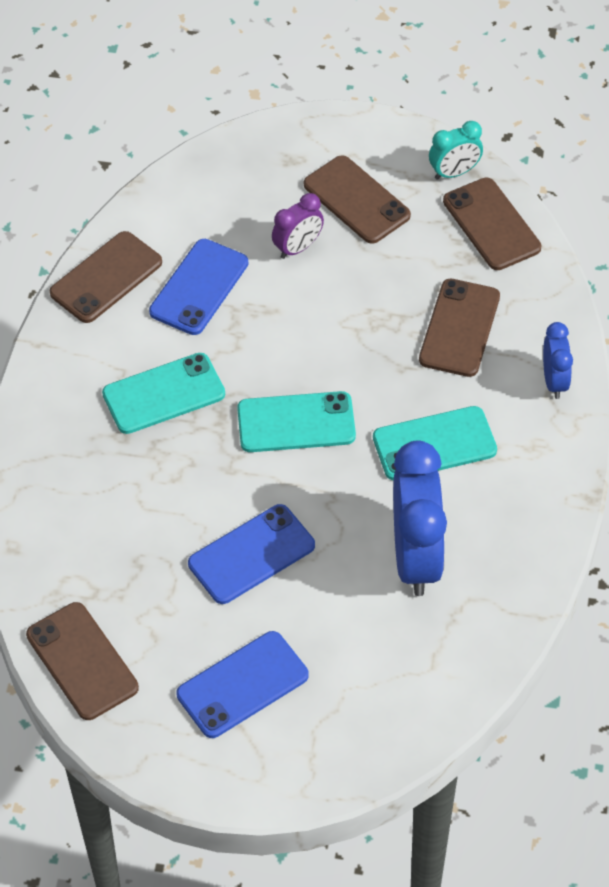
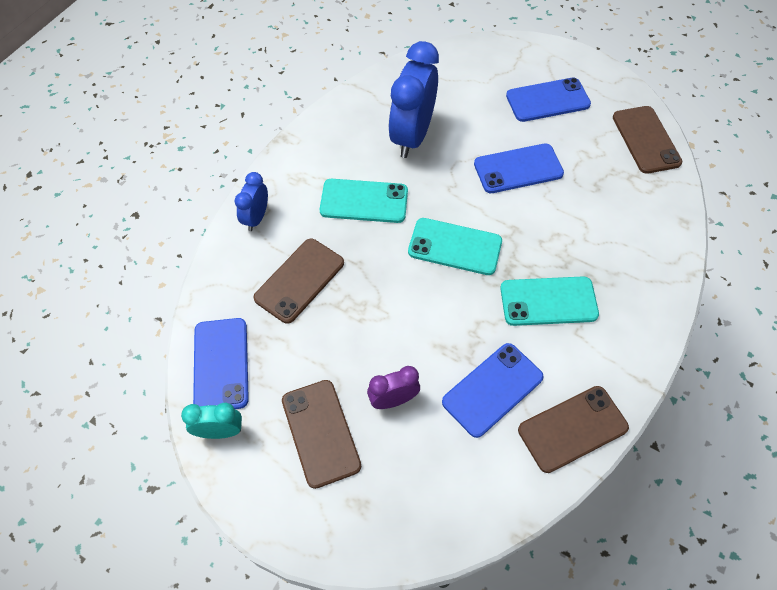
camera: 160 degrees left, 5 degrees up
(491, 224) = (221, 364): brown phone -> blue phone

